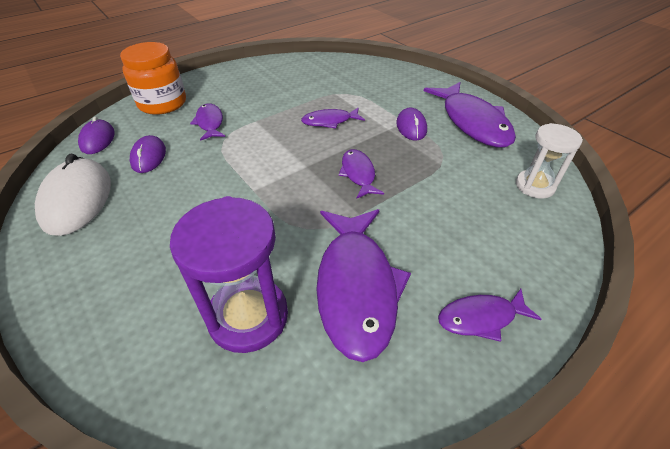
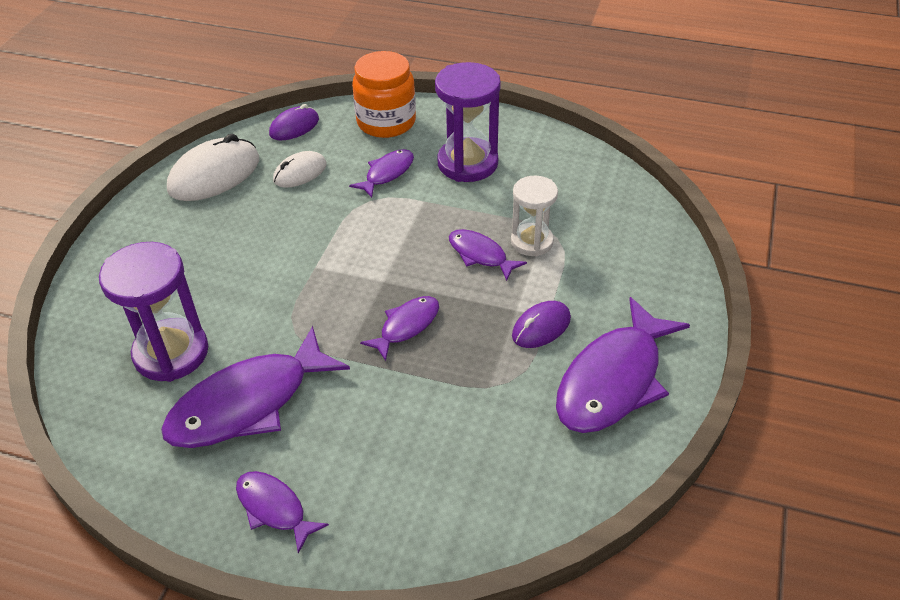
camera: 55 degrees right, 0 degrees up
(149, 157) = (300, 173): purple mouse -> white mouse
(247, 93) = (467, 163): none -> purple hourglass
(534, 186) = (525, 490): white hourglass -> white hourglass (532, 242)

